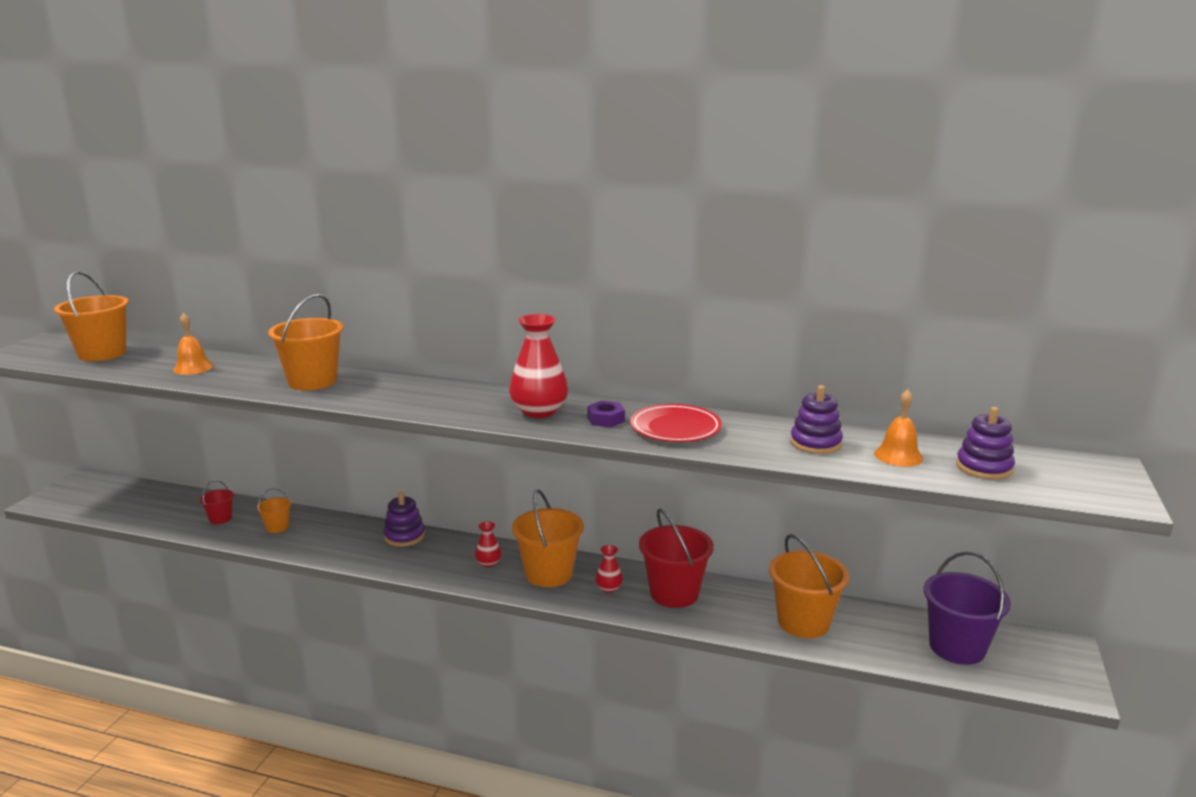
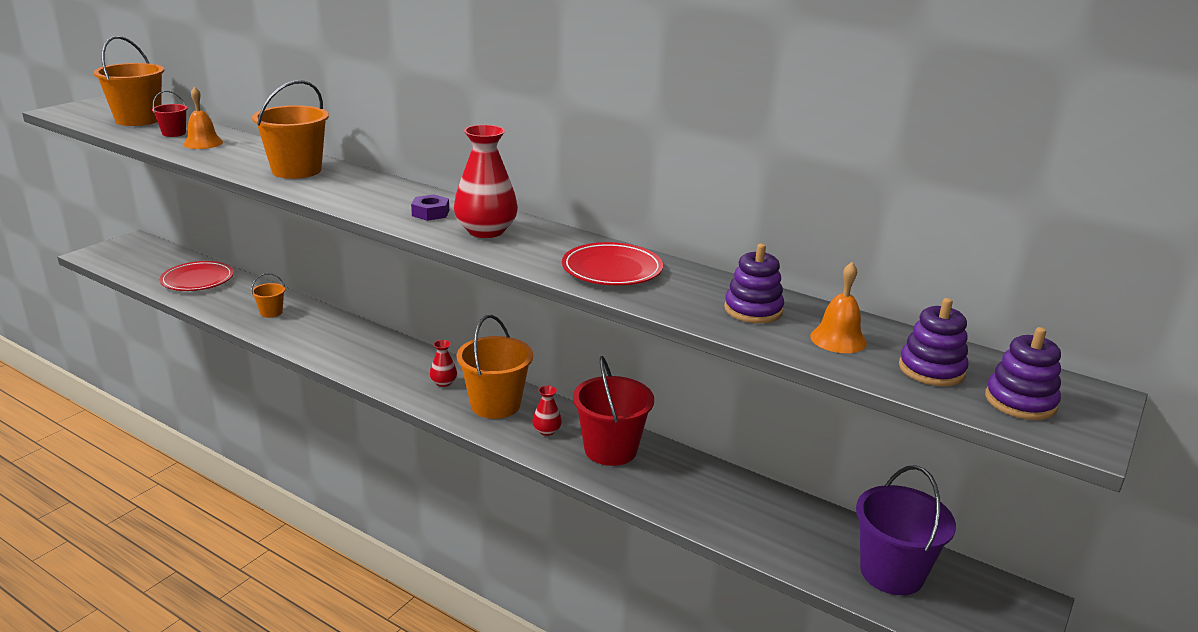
camera: 15 degrees right, 5 degrees up
(179, 508) = (197, 280): none -> red plate
(220, 518) = (227, 295): red bucket -> red bucket (174, 133)
(404, 536) = (380, 342): purple stacking toy -> purple stacking toy (1020, 402)
(605, 419) = (546, 249): purple nut -> purple nut (430, 213)
(803, 622) = (731, 508): orange bucket -> none

